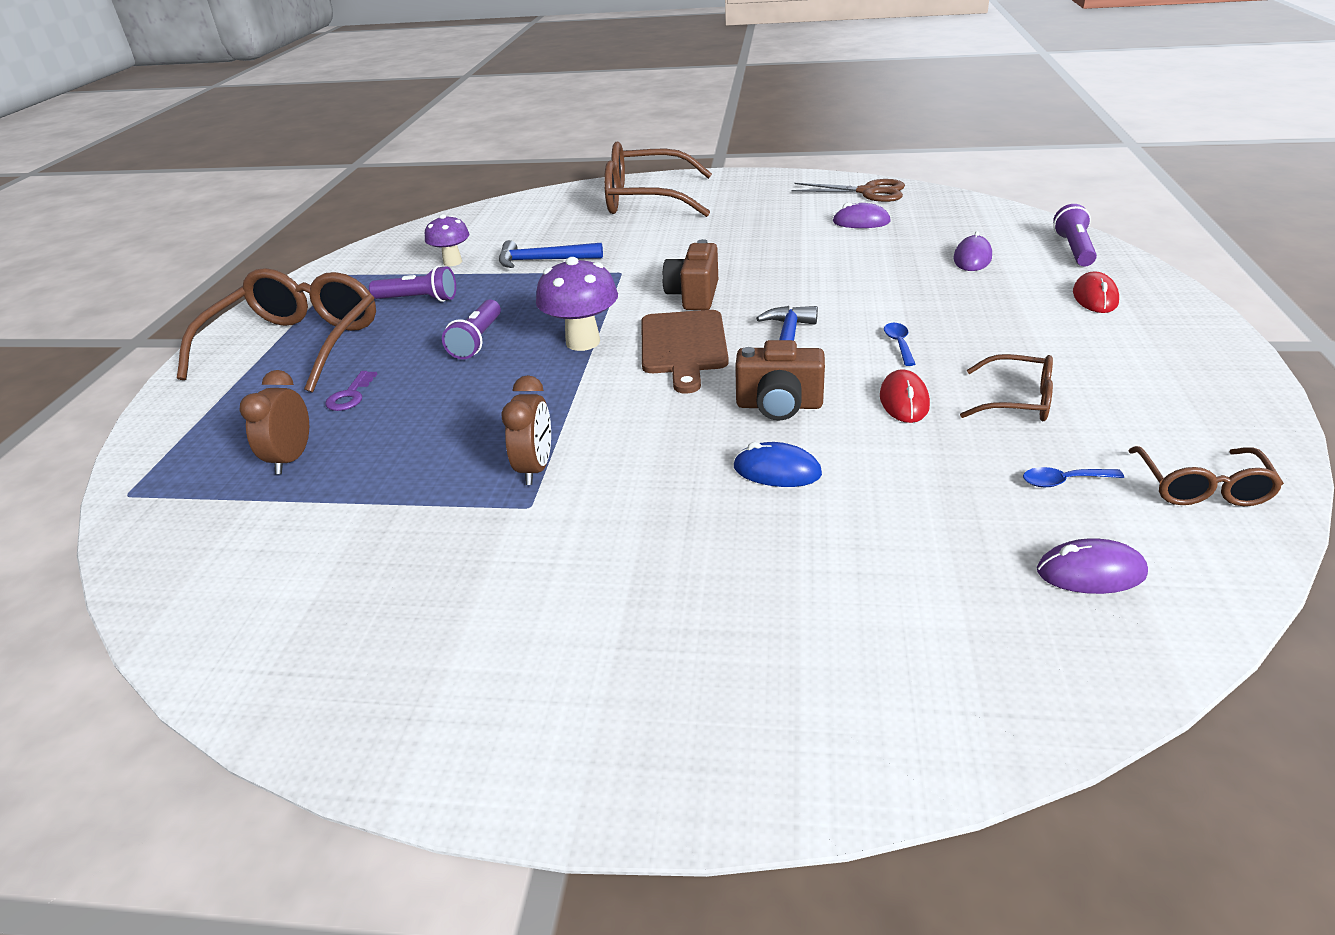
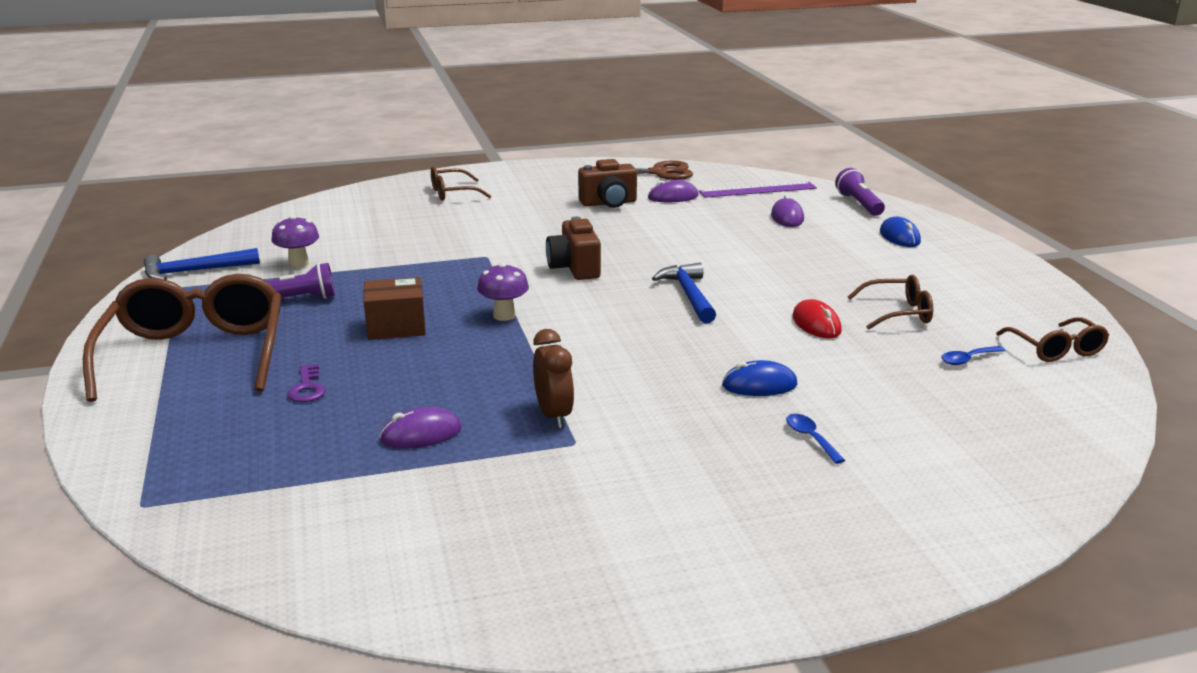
camera: 25 degrees left, 10 degrees down
(291, 459) = (299, 447): brown clock -> none
(477, 340) = (396, 327): purple flashlight -> brown box
(543, 260) = (397, 254): blue hammer -> blue hammer (194, 271)
(583, 342) = (504, 316): purple mushroom -> purple mushroom, size x0.66
(645, 199) = (452, 193): brown glasses -> brown glasses, size x0.50
(683, 346) = (601, 308): brown cutting board -> none
(779, 405) = (722, 340): brown camera -> brown camera (609, 203)
(899, 344) = (780, 285): blue spoon -> blue spoon (810, 438)
(963, 221) = (757, 190): none -> purple ruler
(1090, 572) = (1025, 410): purple mouse -> purple mouse (421, 434)
(1095, 298) = (899, 237): red mouse -> blue mouse

